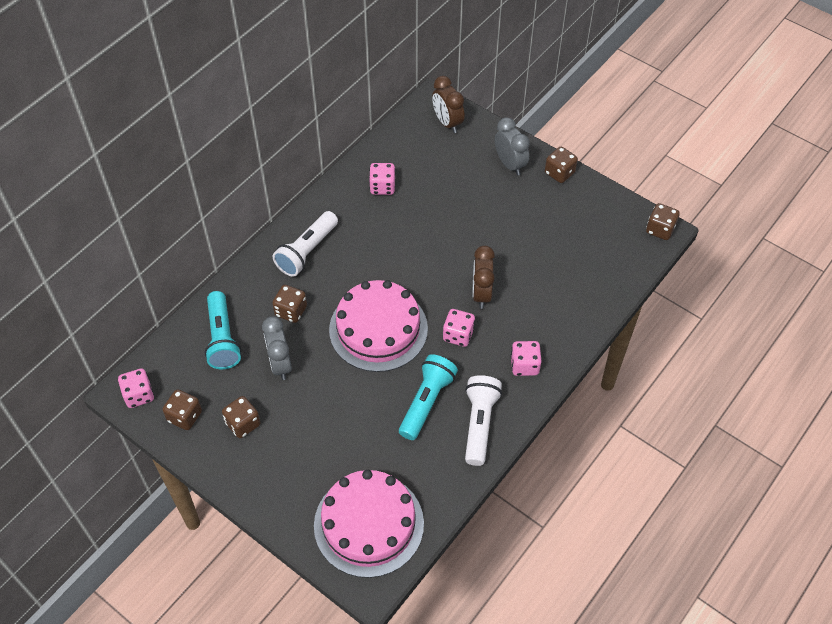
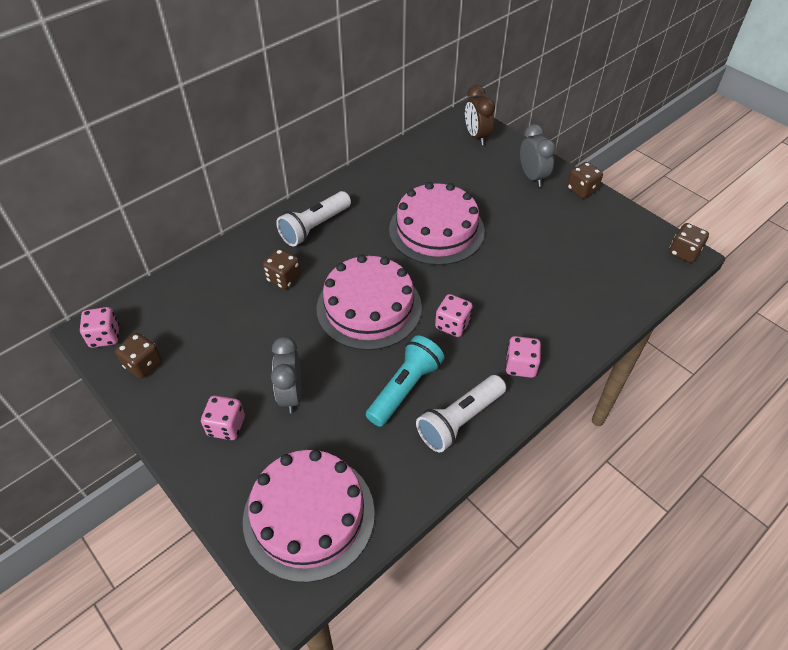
camera: 10 degrees right, 5 degrees down
(222, 339) = (207, 295): turquoise flashlight -> none
(243, 424) = (201, 381): brown dice -> none
(280, 364) = (258, 327): grey clock -> grey clock (291, 395)
(382, 187) = (402, 181): pink dice -> pink dice (226, 426)
(426, 238) = (436, 230): none -> pink cake
(479, 424) = (459, 421): white flashlight -> white flashlight turned 150 degrees counterclockwise
(481, 294) = (484, 288): brown clock -> none

